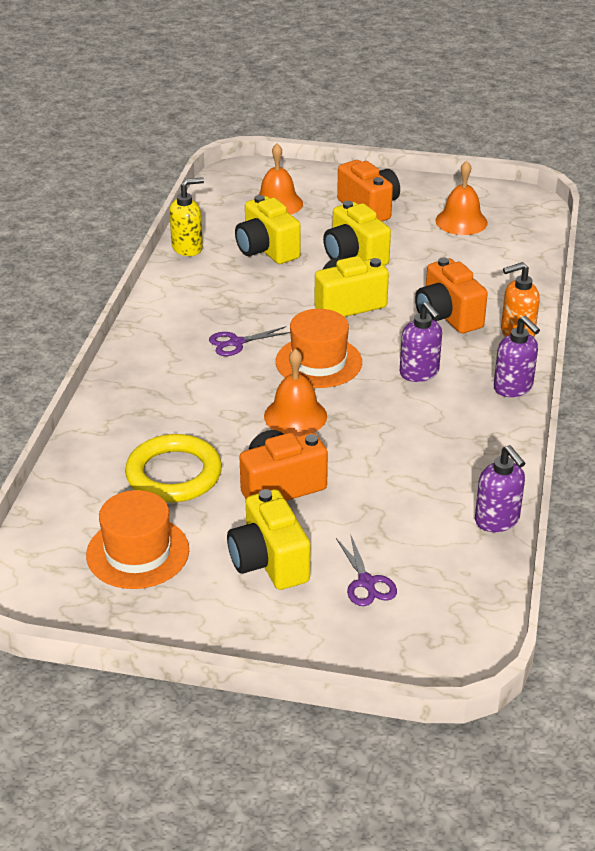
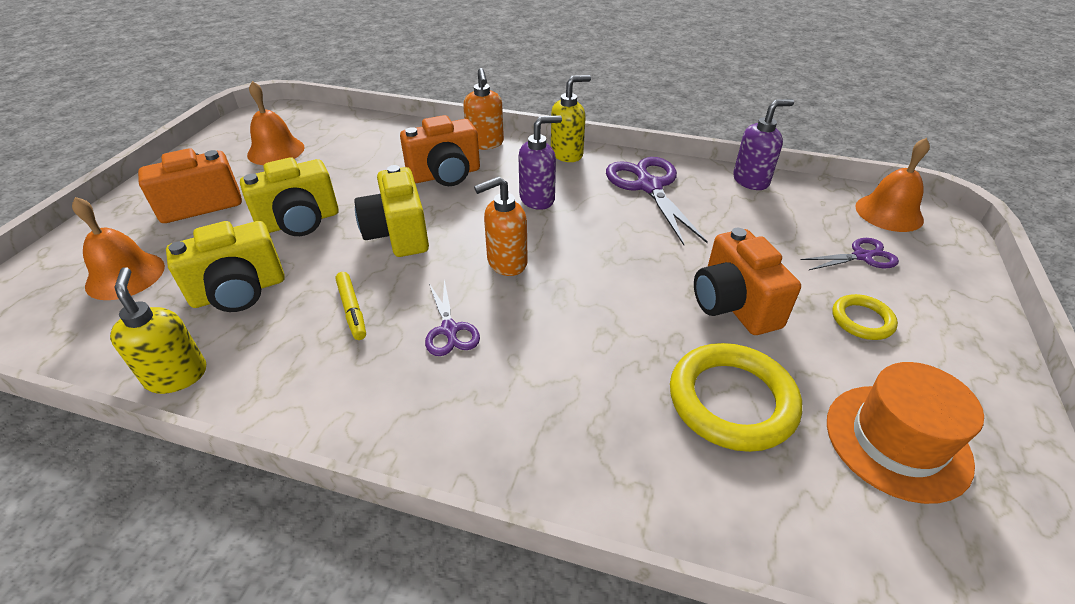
camera: 85 degrees left, 5 degrees up
(253, 299) = (352, 310): none -> yellow marker
(269, 562) = (862, 320): yellow camera -> yellow ring
(295, 416) = (607, 286): orange bell -> orange bell (889, 213)
(318, 362) = (506, 263): orange hat -> orange soap dispenser
(462, 444) = (649, 186): none -> purple scissors
(513, 388) = (567, 154): purple soap dispenser -> yellow soap dispenser

